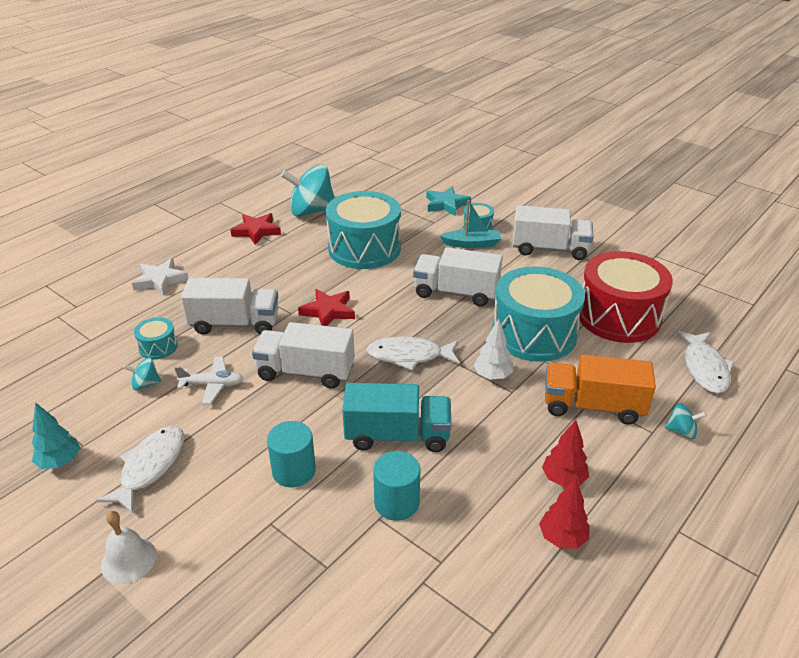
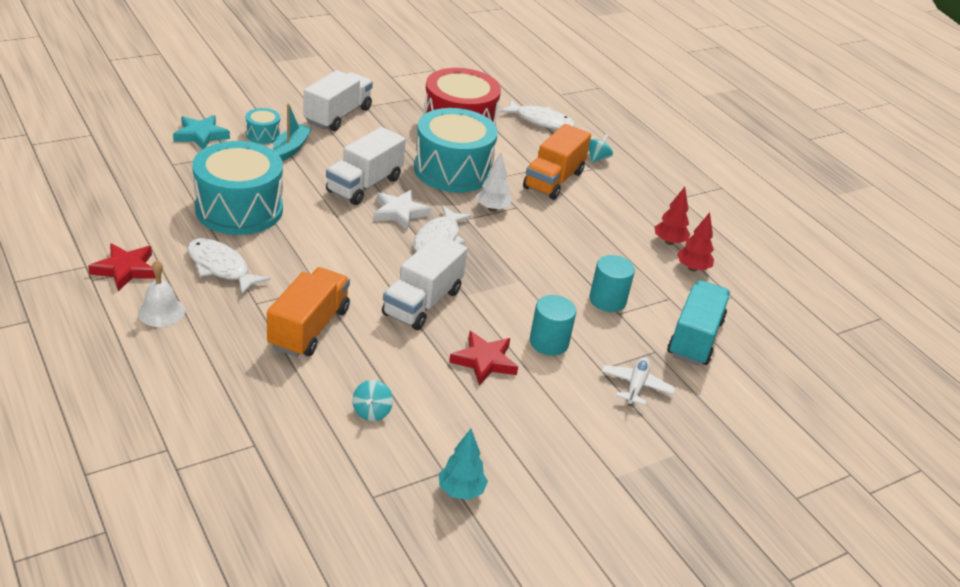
camera: 75 degrees left, 0 degrees up
(128, 560) = (608, 458): white bell -> white bell (161, 312)
(150, 467) = (501, 428): white fish -> white fish (221, 267)
(158, 347) = (310, 392): turquoise drum -> none
(160, 280) = (169, 367): white star -> white star (399, 213)
(212, 385) = (403, 365): white plane -> white plane (636, 386)
(235, 324) = (309, 328): white truck -> orange truck
(311, 211) = (120, 220): turquoise spinning top -> none
(328, 311) = (335, 263): red star -> red star (484, 361)
(397, 435) = (536, 277): turquoise truck -> turquoise truck (695, 338)
(563, 479) = (618, 221): red tree -> red tree (692, 268)

